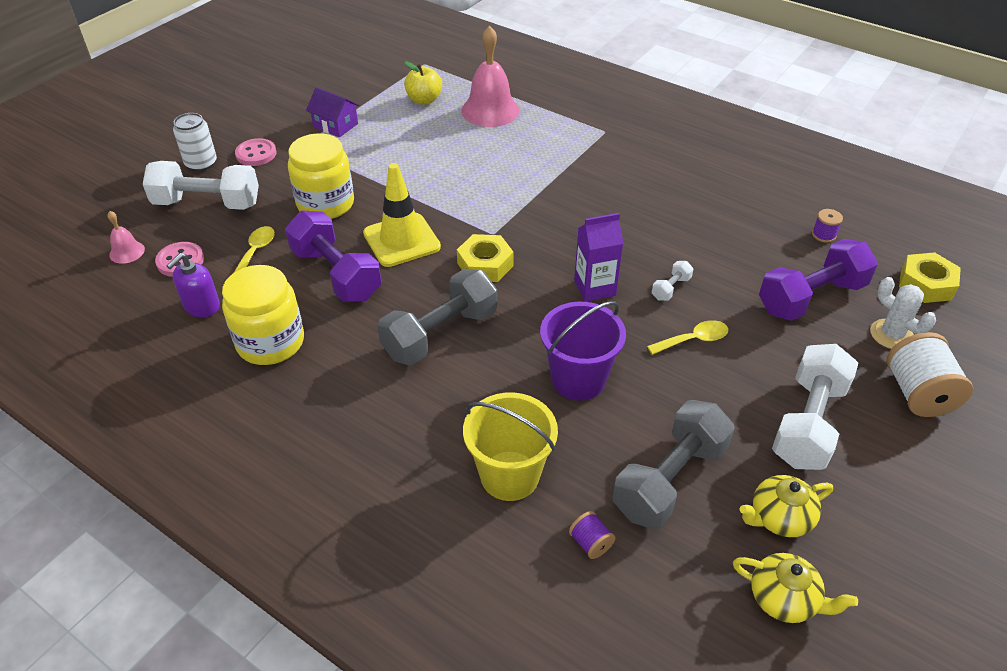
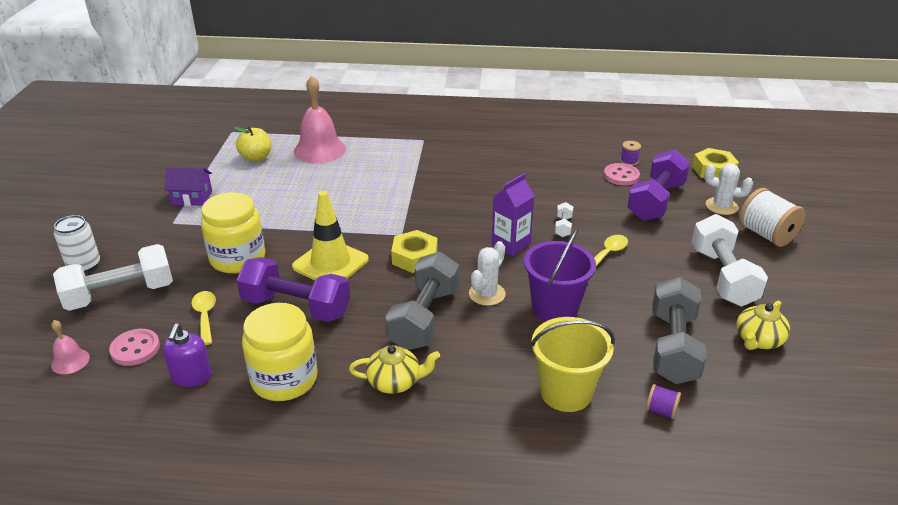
camera: 30 degrees left, 10 degrees down
(256, 154) = (134, 241): pink button -> pink button (621, 176)
(522, 333) = (487, 294): none -> white cactus
(784, 598) = (805, 387): yellow teapot -> yellow teapot (395, 382)

